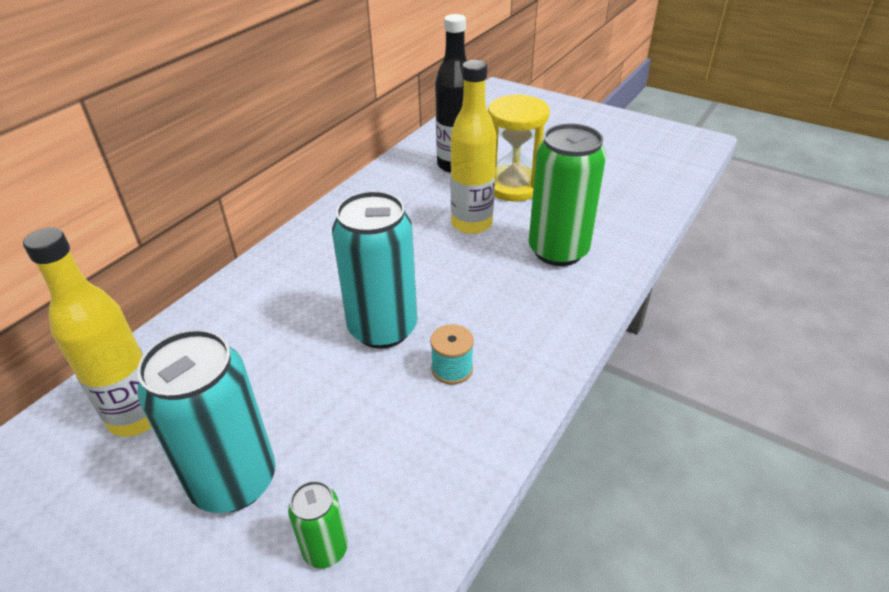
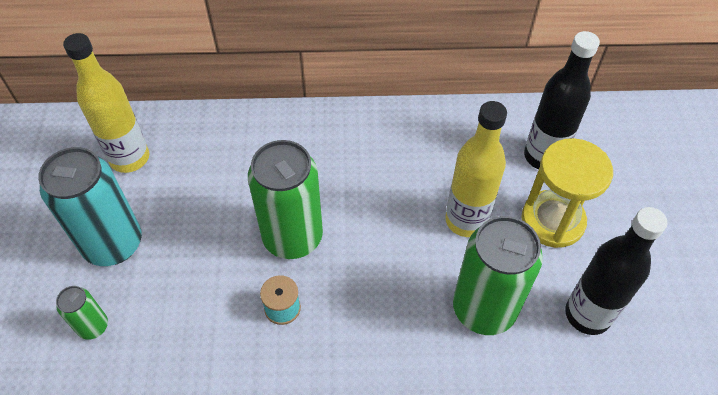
camera: 55 degrees right, 15 degrees up
(383, 328) = (292, 237): turquoise can -> green can
(603, 207) = (587, 314): none -> black bottle

